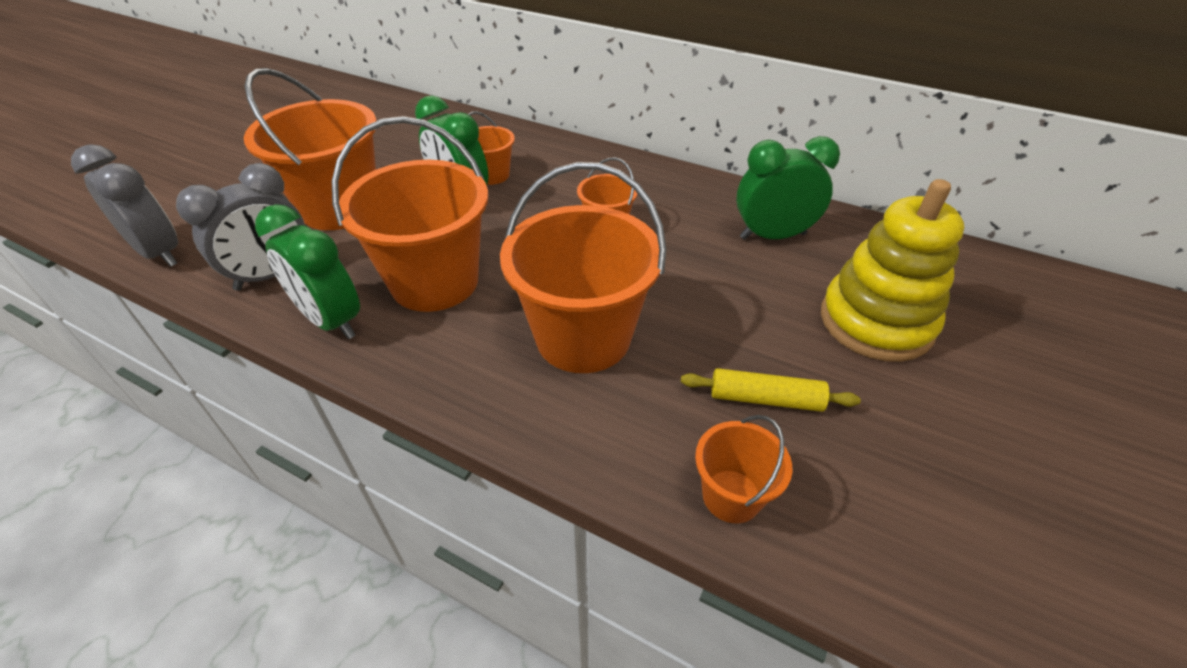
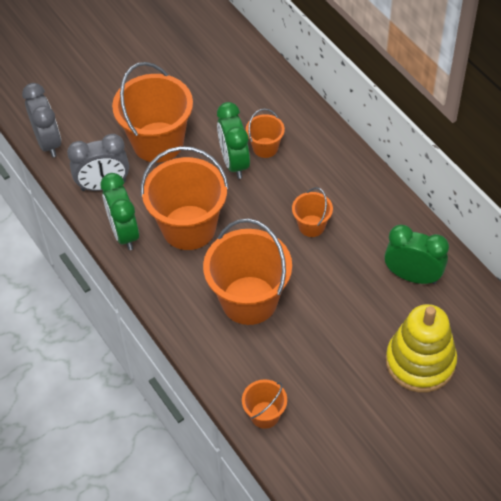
camera: 30 degrees right, 10 degrees up
(765, 399) = (318, 377): yellow rolling pin -> none

